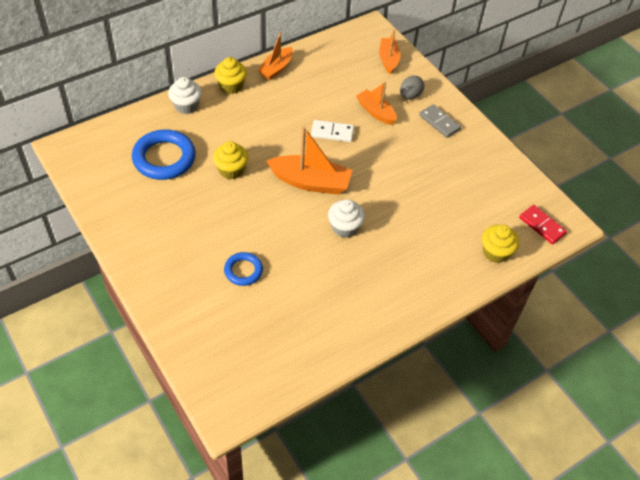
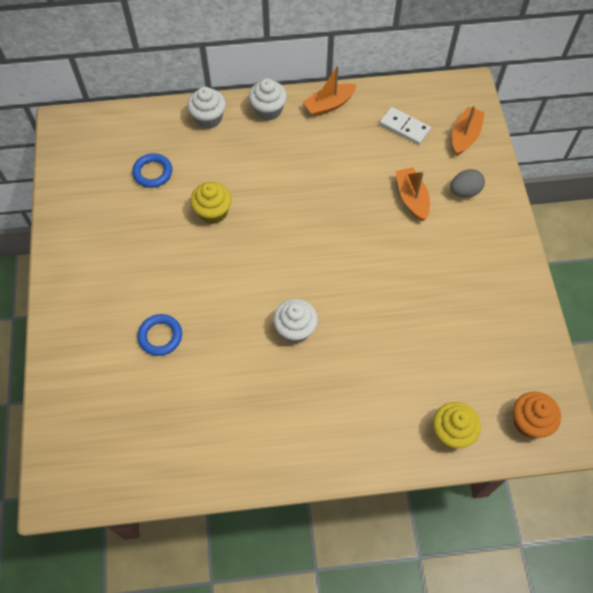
camera: 30 degrees right, 10 degrees up
(164, 158) = (153, 172): blue ring -> blue ring, size x0.56
(231, 86) = (268, 110): yellow cupcake -> white cupcake
(310, 182) = (289, 259): orange boat -> none
(332, 132) = (347, 206): white domino -> white domino (404, 127)
(439, 122) = (480, 239): grey domino -> none
(542, 226) = (529, 422): red domino -> orange cupcake

